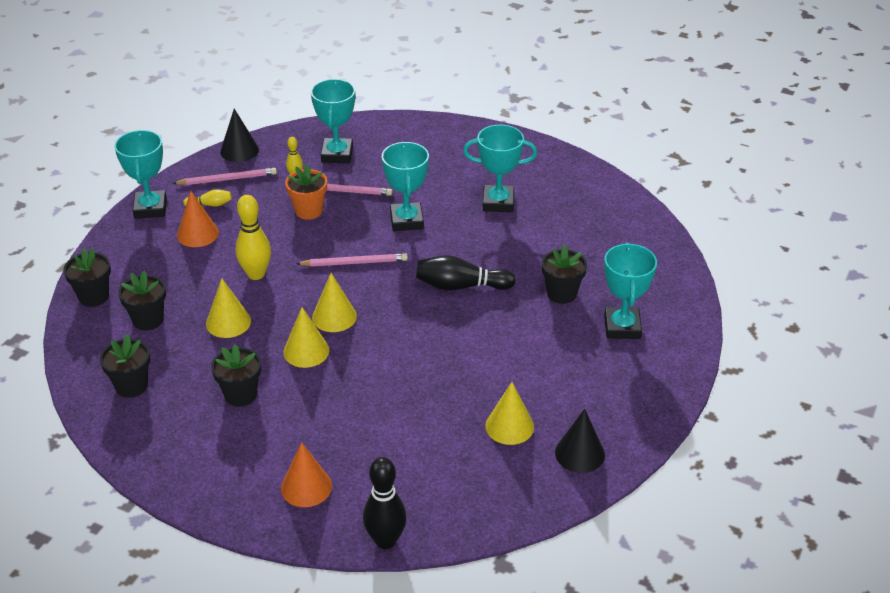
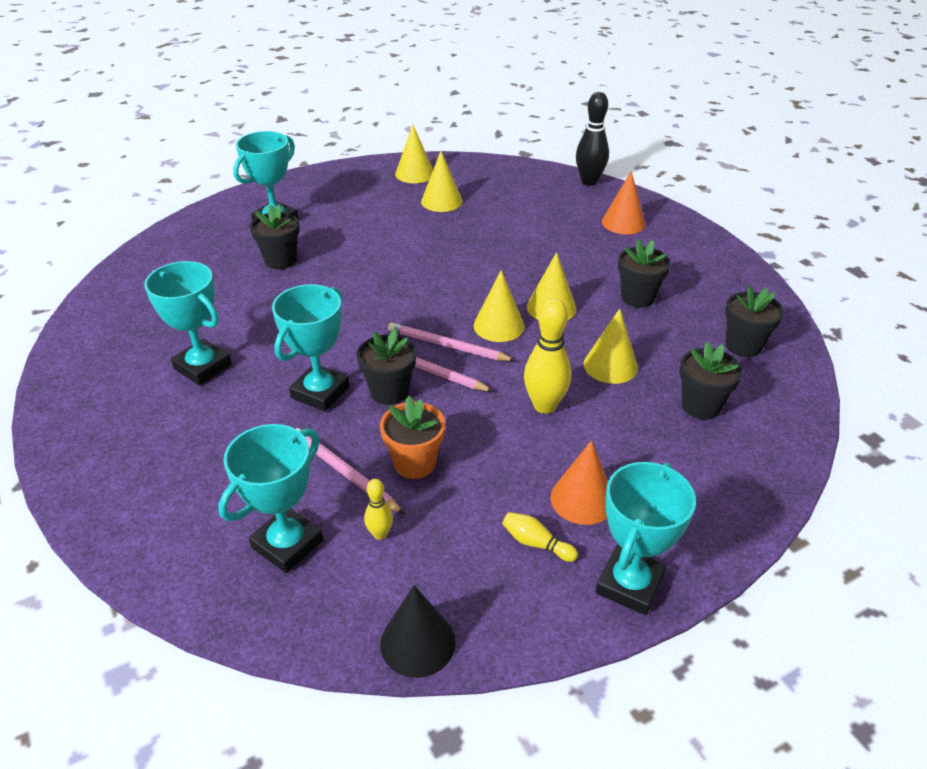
camera: 145 degrees left, 0 degrees up
(94, 296) = (761, 466): black flower pot -> black flower pot (389, 392)
(227, 179) = (480, 583): pink pencil -> pink pencil (447, 346)
(461, 286) = (353, 302): black bowling pin -> none
(579, 453) = (415, 173): black cone -> yellow cone

